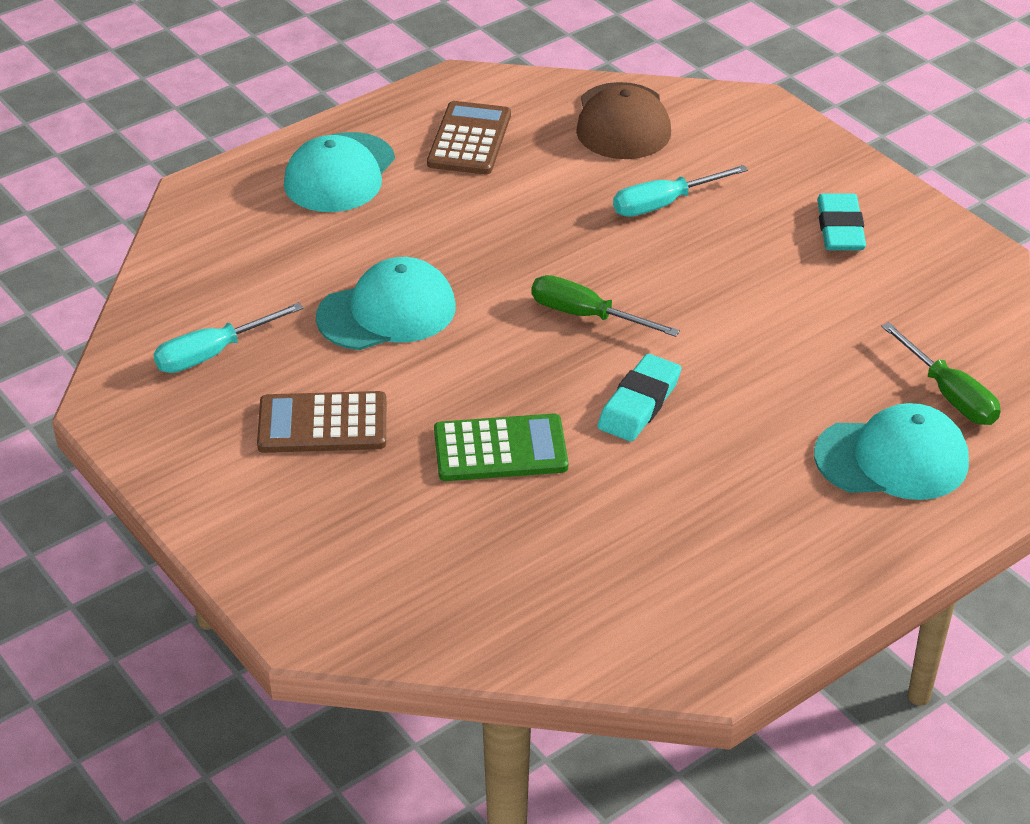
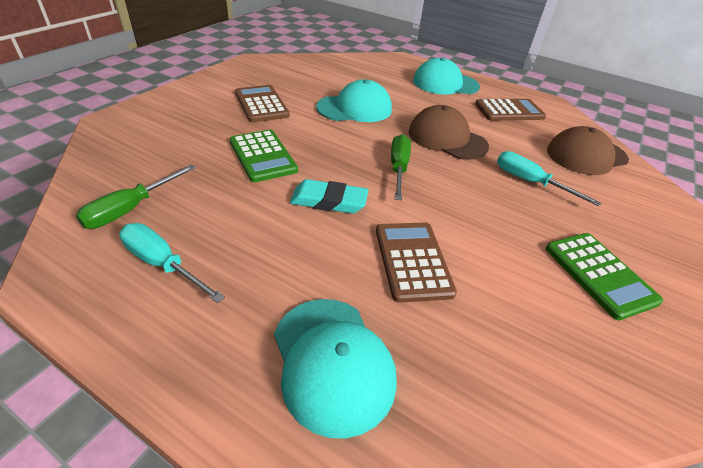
camera: 65 degrees right, 0 degrees up
(213, 353) = (297, 75): turquoise screwdriver -> turquoise screwdriver (162, 264)
(387, 312) = (354, 108): turquoise cap -> turquoise cap turned 60 degrees counterclockwise
(527, 240) = (447, 139): none -> brown cap
(775, 362) = (412, 261): none -> brown calculator
(840, 228) = (599, 274): turquoise eraser -> green calculator
(949, 394) = (448, 398): green screwdriver -> green screwdriver (131, 209)

